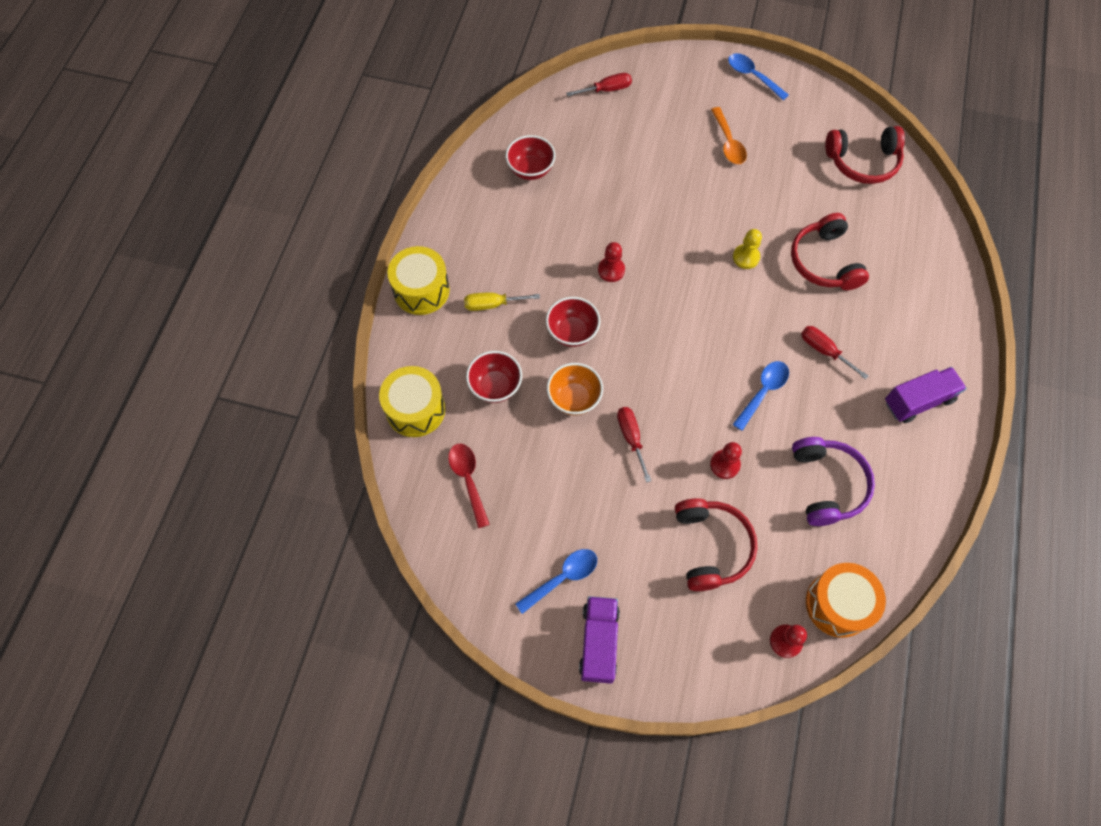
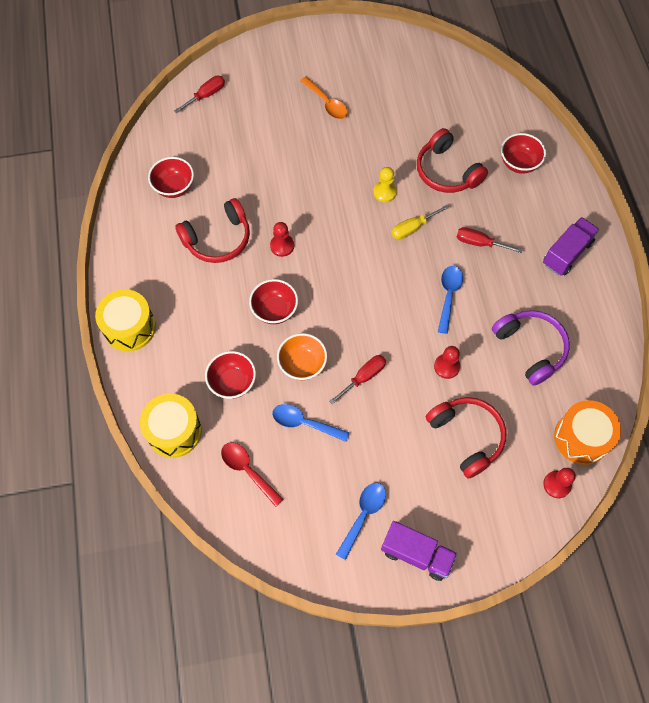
camera: 25 degrees left, 0 degrees up
(492, 304) = (197, 315): yellow screwdriver -> yellow screwdriver (412, 228)
(598, 642) = (416, 554): purple truck -> purple truck turned 135 degrees clockwise
(631, 438) = (364, 377): red screwdriver -> red screwdriver turned 90 degrees clockwise
(752, 76) = (320, 41): blue spoon -> blue spoon (304, 423)
(862, 162) = (438, 79): red headphones -> red headphones (218, 239)
(910, 284) = (518, 163): none -> red bowl

